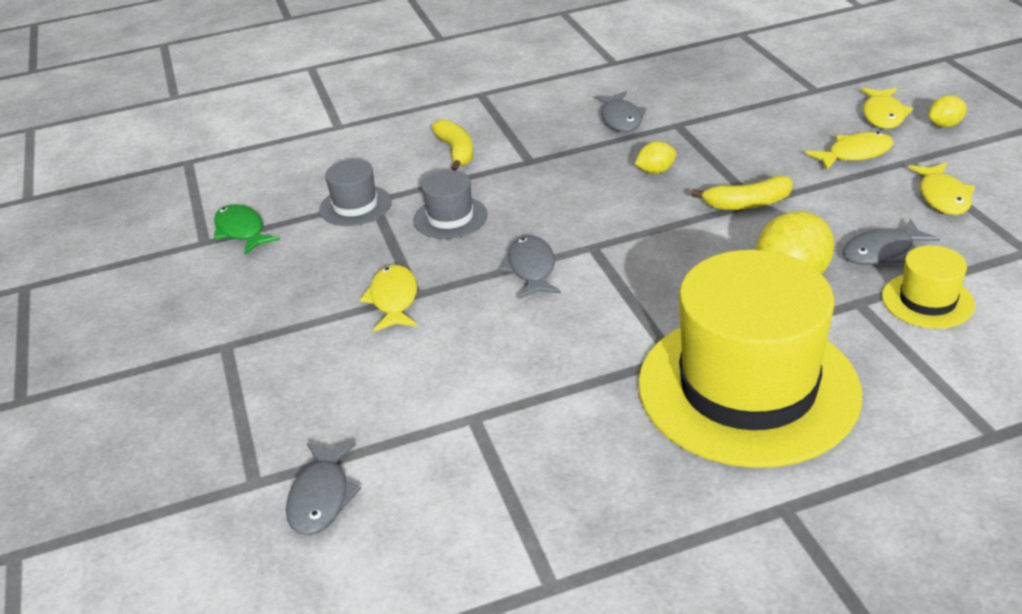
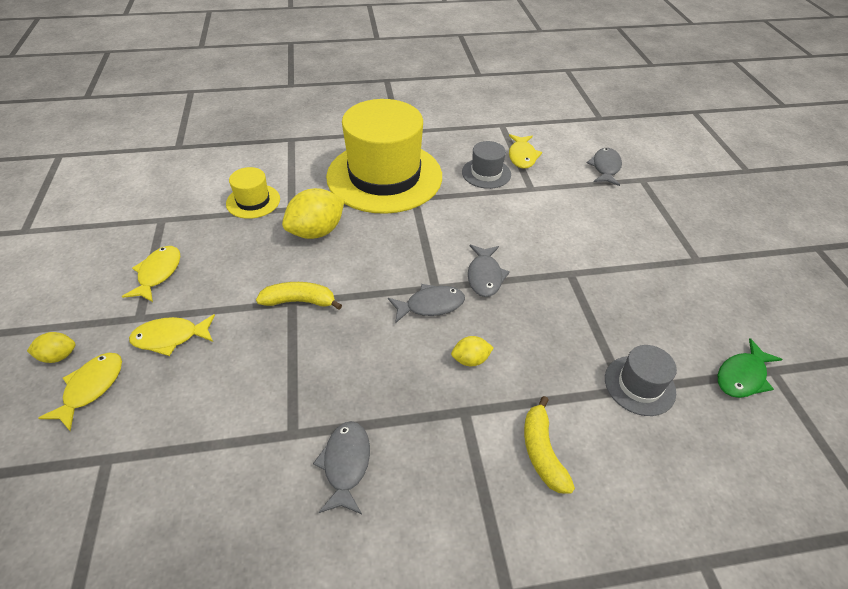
camera: 175 degrees left, 10 degrees up
(242, 231) = (742, 376): green fish -> green fish turned 75 degrees clockwise
(394, 299) = (586, 271): yellow fish -> yellow fish (522, 156)
(450, 217) = (546, 346): grey hat -> grey hat (486, 173)
(655, 171) = (350, 361): yellow lemon -> yellow lemon (470, 359)
(882, 252) = (245, 238): grey fish -> grey fish (430, 305)

